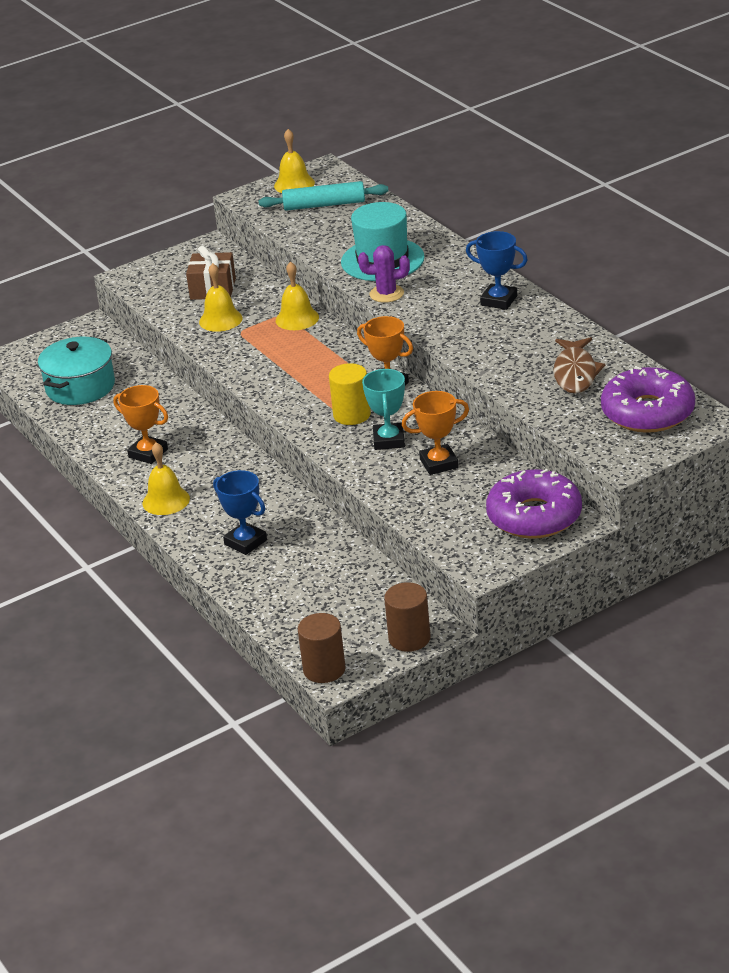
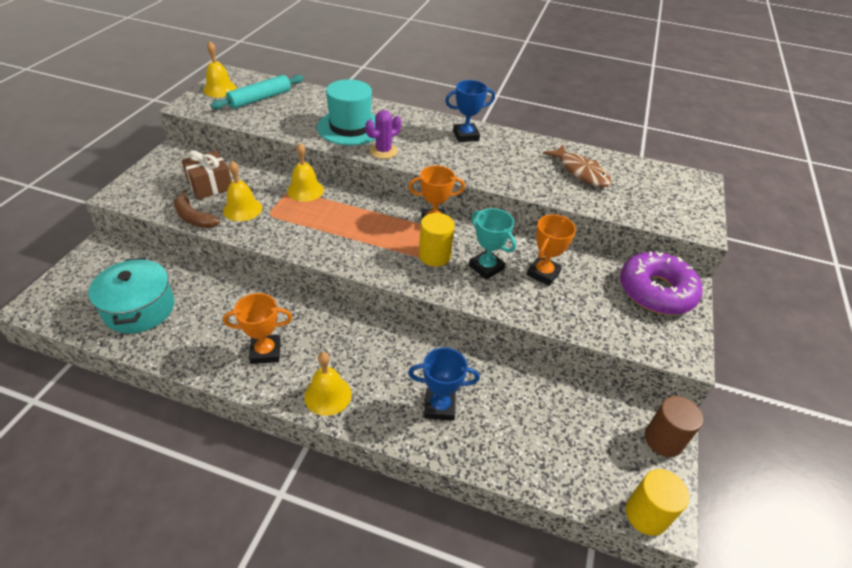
camera: 45 degrees left, 10 degrees up
(171, 315) = (193, 217): none -> brown banana
(324, 669) = (646, 514): brown cylinder -> yellow cylinder
(648, 412) = (659, 186): purple donut -> none

